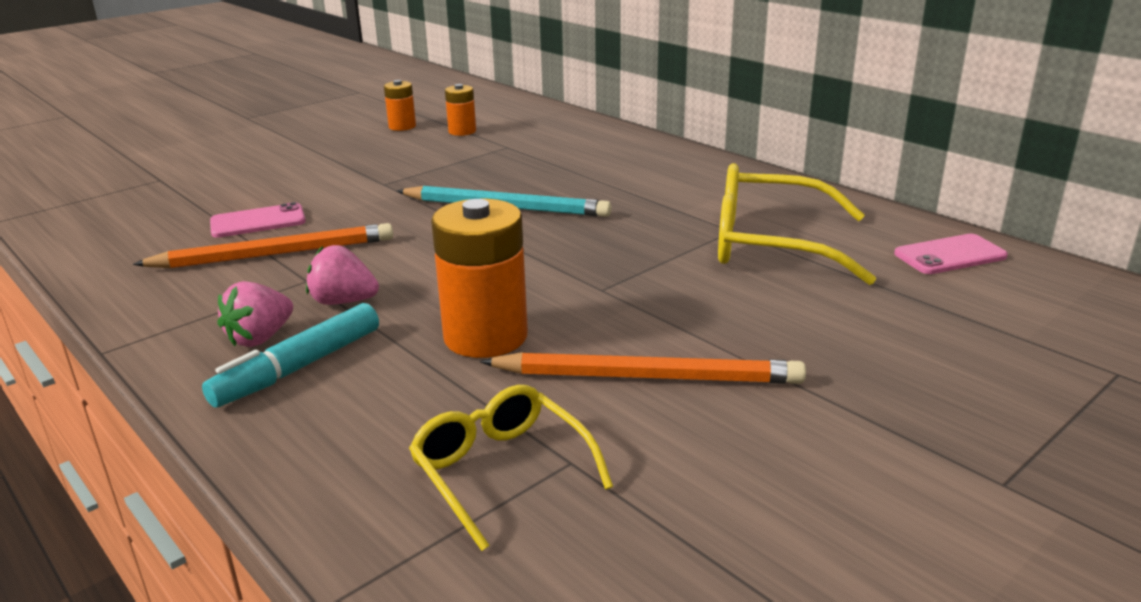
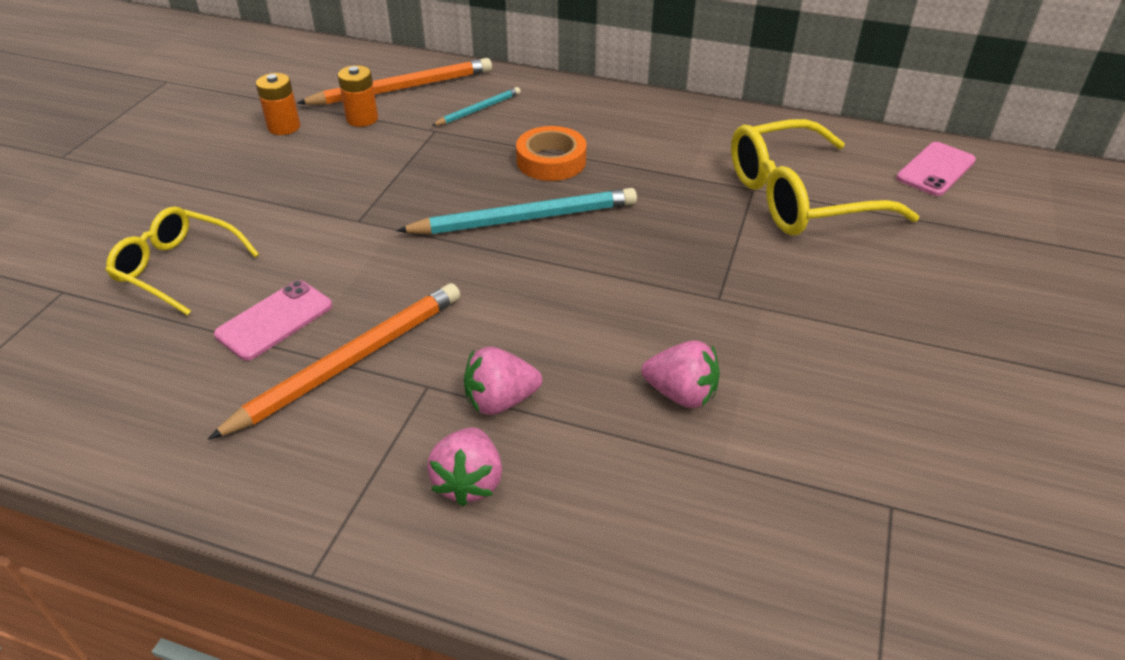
camera: 30 degrees left, 15 degrees up
(299, 368) = (552, 504): turquoise marker -> none
(485, 336) = (681, 394): orange battery -> pink strawberry
(501, 471) = (853, 542): yellow glasses -> yellow glasses (178, 268)
(556, 141) = (478, 109): none -> turquoise pencil
(574, 179) = (551, 161): none -> orange tape
(647, 376) = (854, 387): orange pencil -> orange pencil (402, 88)

